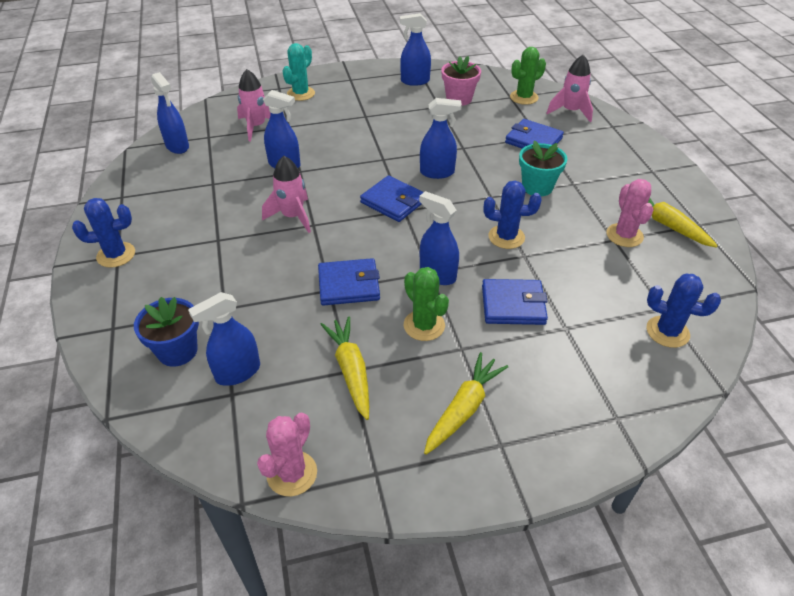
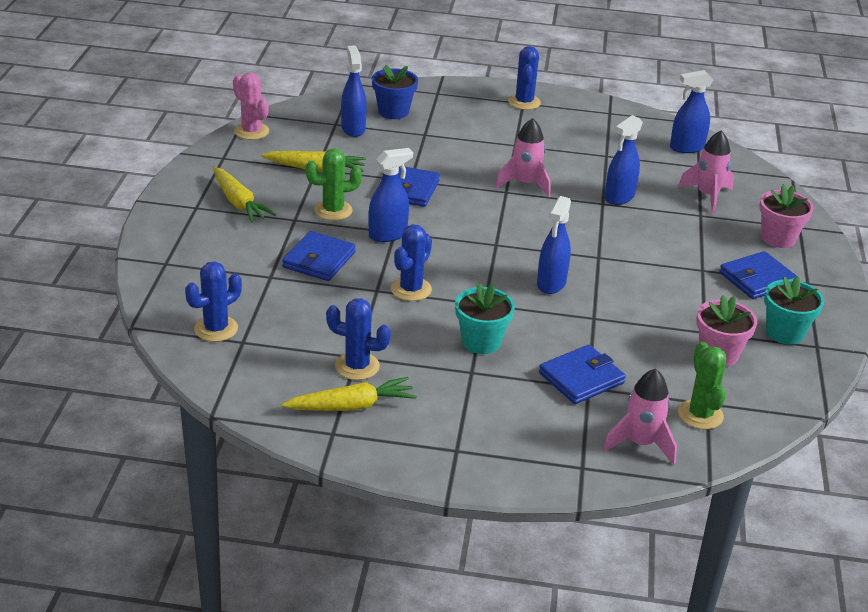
camera: 110 degrees right, 10 degrees down
(301, 94) = (778, 238): turquoise cactus -> pink flower pot
(393, 201) = (514, 242): blue wallet -> blue wallet (757, 279)
(415, 81) = (785, 333): blue spray bottle -> turquoise flower pot
(624, 235) = (357, 366): pink cactus -> blue cactus

